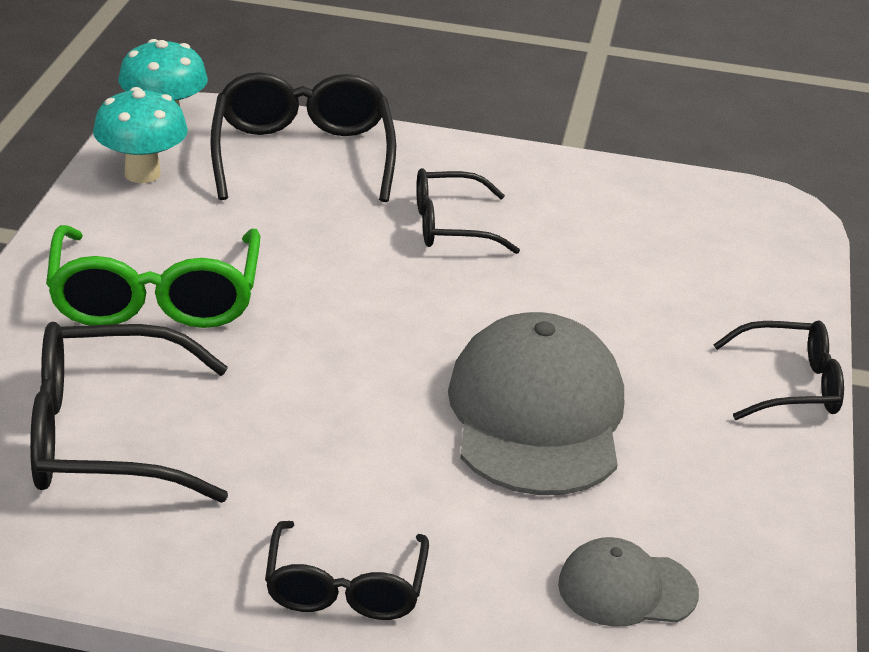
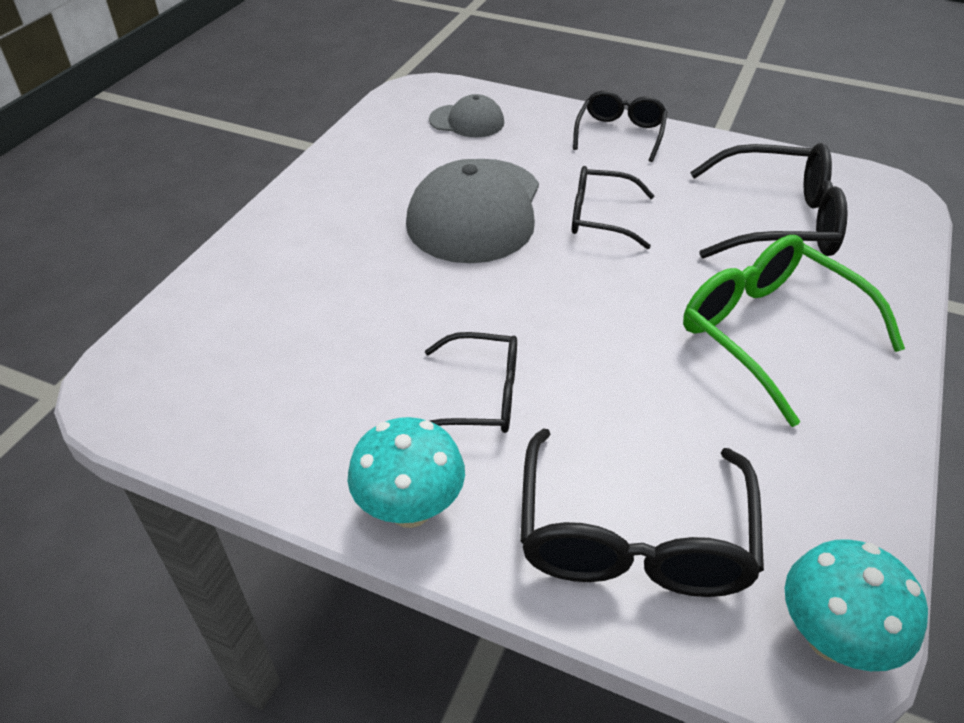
camera: 165 degrees left, 10 degrees up
(142, 173) = (830, 516): turquoise mushroom -> turquoise mushroom (410, 509)
(155, 297) = (770, 333): green glasses -> green glasses turned 45 degrees counterclockwise
(789, 385) = (279, 215): black glasses -> black glasses (601, 217)

